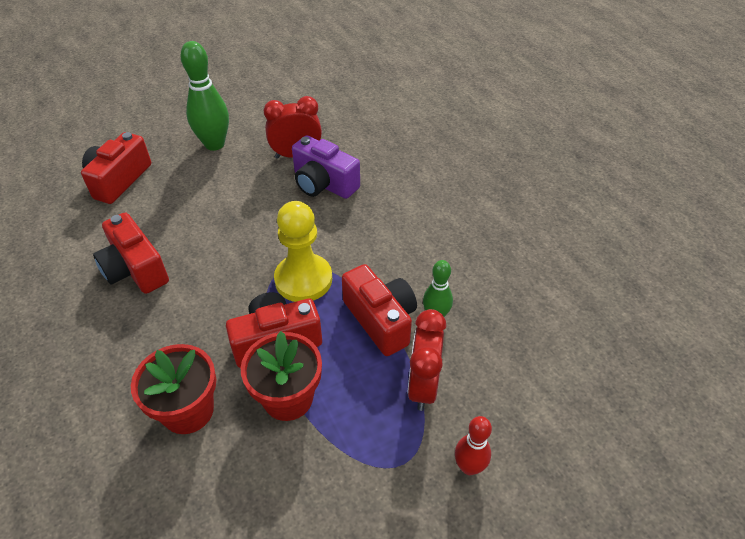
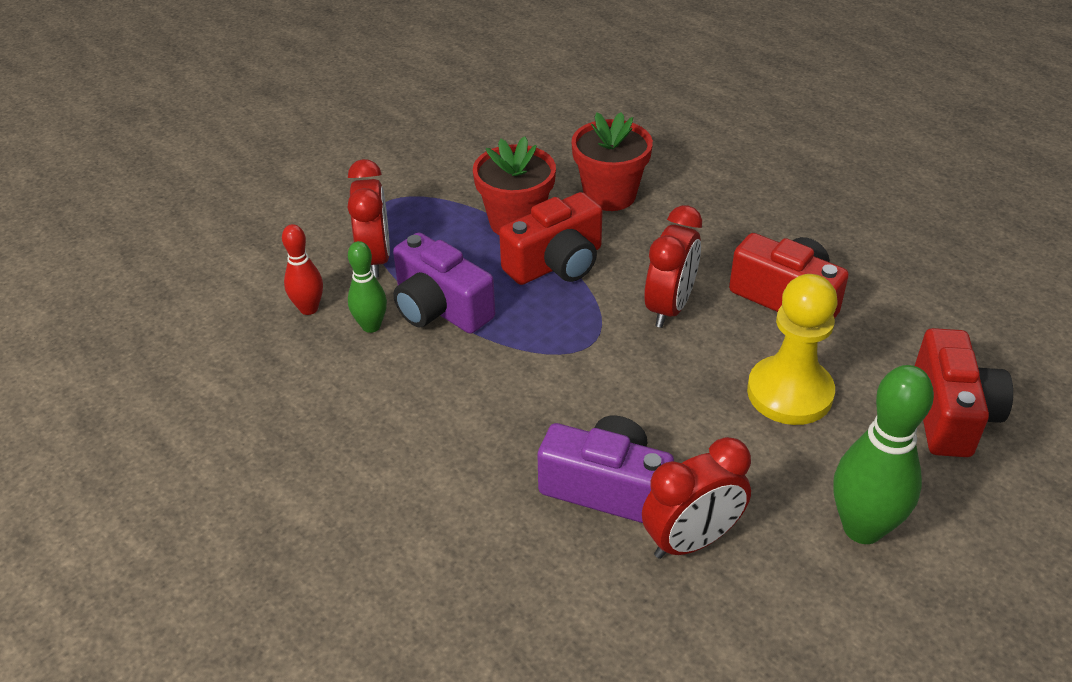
camera: 165 degrees right, 5 degrees down
(218, 280) = (669, 307): none -> red clock
(303, 279) = (559, 332): yellow pawn -> yellow pawn (789, 393)
(381, 320) = (440, 308): red camera -> purple camera
(469, 467) = (320, 211): red bowling pin -> red bowling pin (309, 308)

